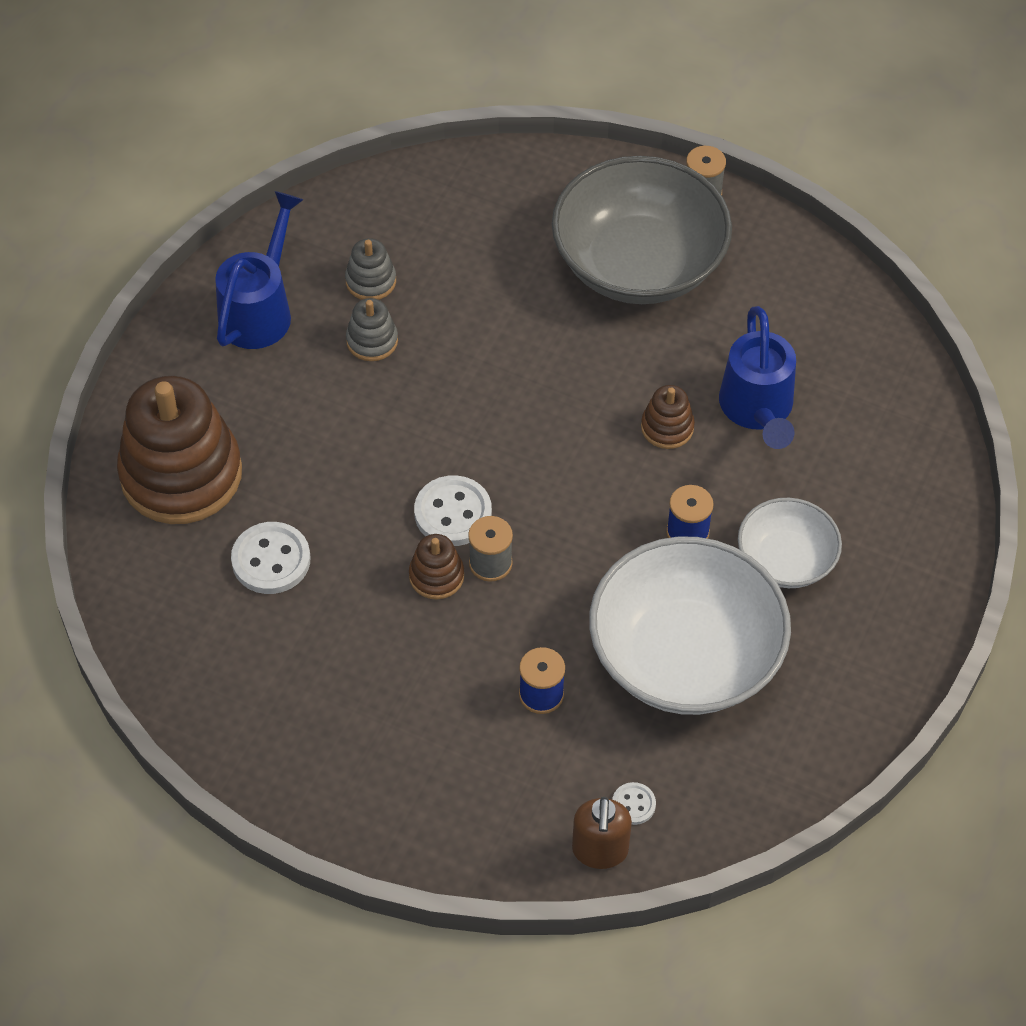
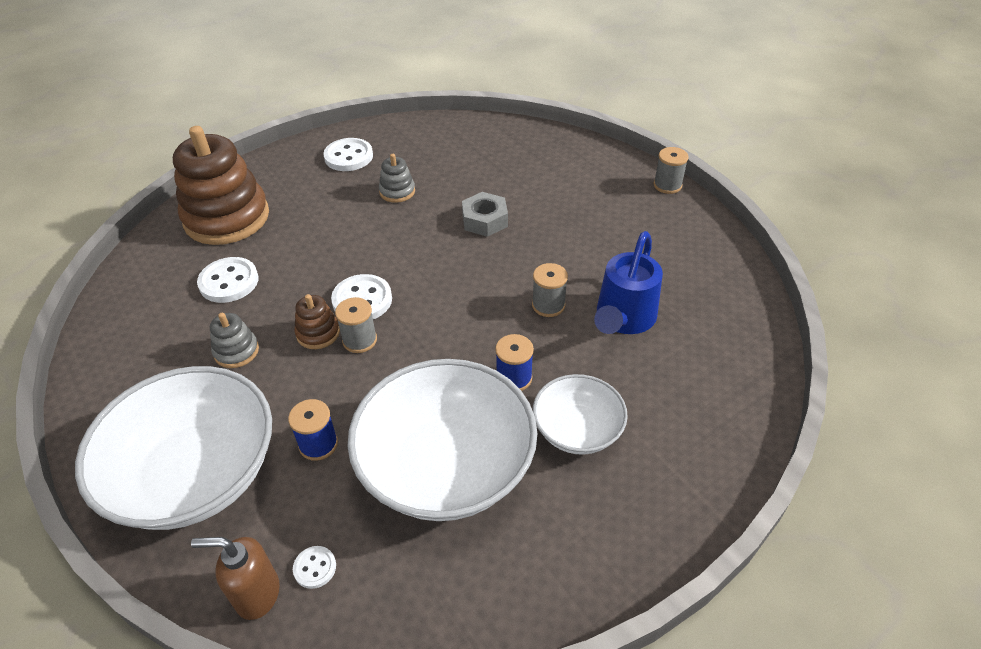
camera: 30 degrees right, 10 degrees down
(260, 310) = (348, 157): blue watering can -> white button
(371, 281) = (423, 163): grey stacking toy -> grey stacking toy (236, 351)
(443, 782) = (196, 474): none -> white bowl
(515, 340) = (485, 220): none -> grey nut
(600, 851) = (257, 594): brown soap dispenser -> brown soap dispenser turned 60 degrees clockwise
(638, 264) = (597, 208): grey bowl -> none
(667, 427) = (548, 305): brown stacking toy -> grey spool

